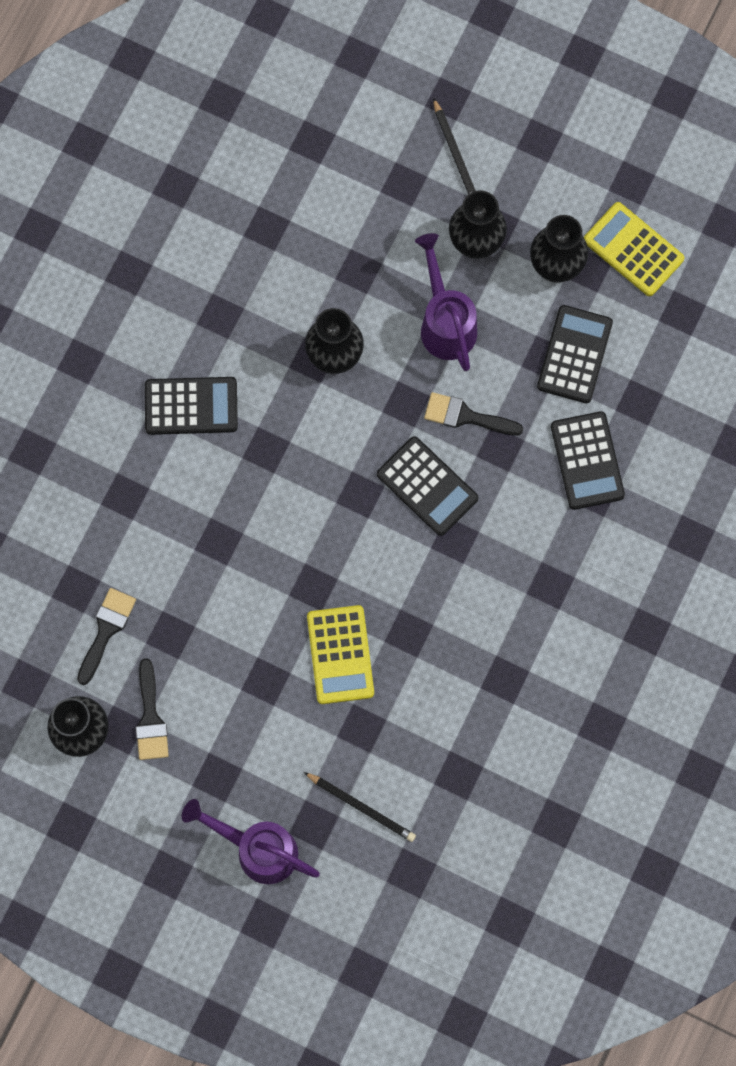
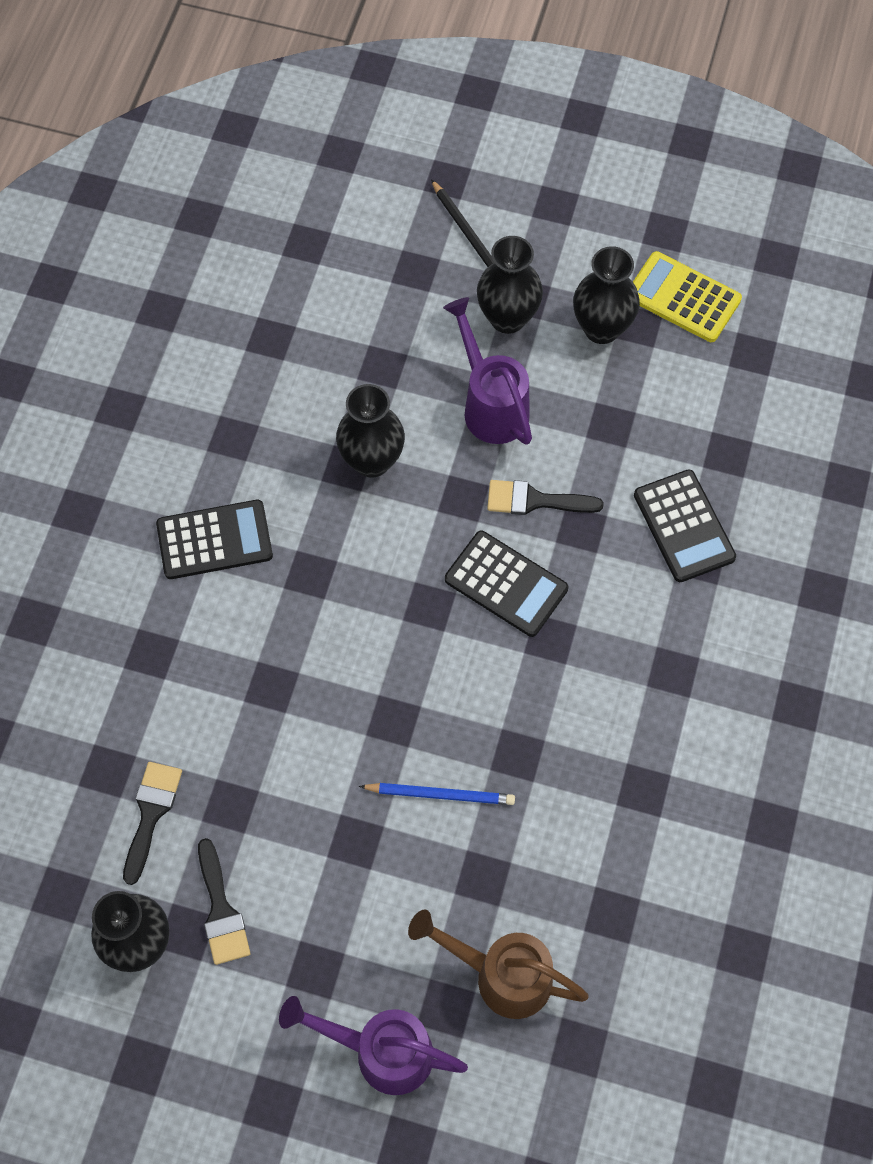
camera: 10 degrees left, 10 degrees down
(340, 655) = (440, 794): yellow calculator -> blue pencil
(361, 807) = (501, 975): black pencil -> brown watering can
(574, 354) = (643, 415): black calculator -> none

